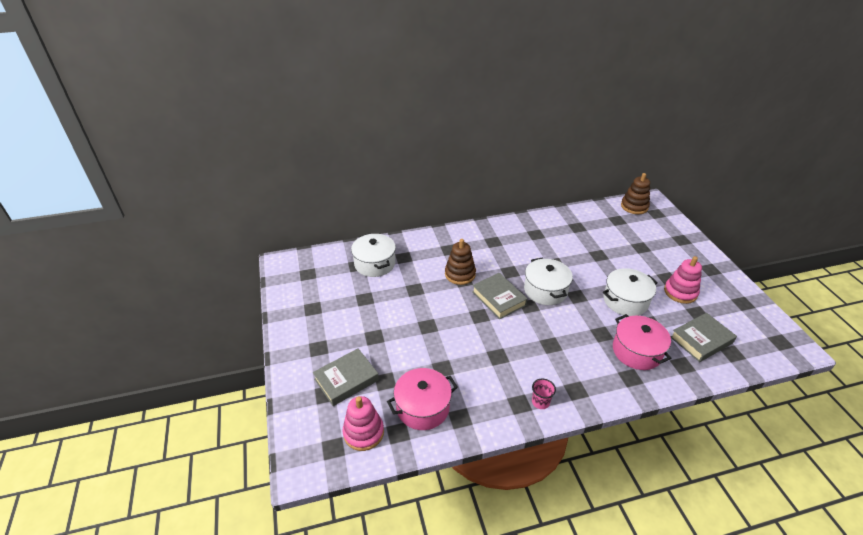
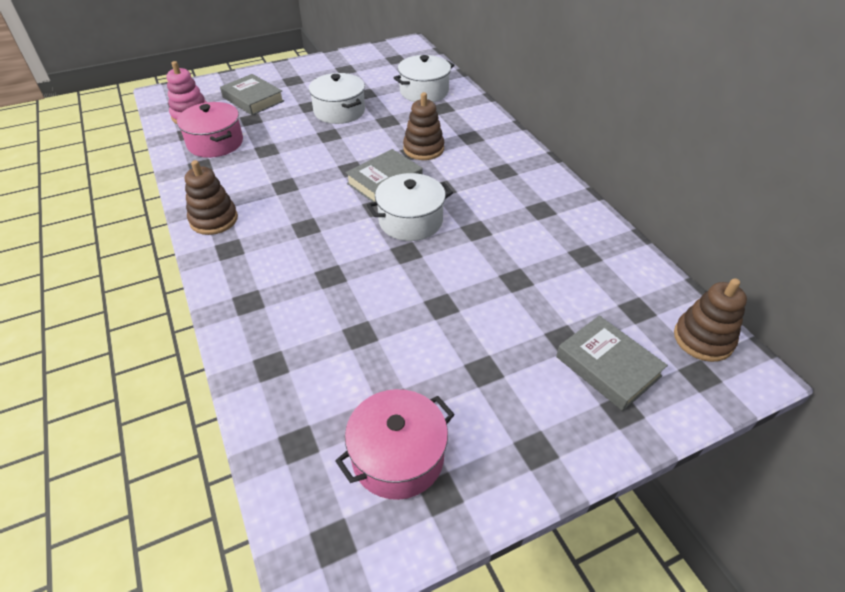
camera: 80 degrees right, 5 degrees up
(540, 402) = (214, 220): pink cup -> brown stacking toy
(625, 301) = (407, 306): white pot -> white pot (339, 111)
(636, 351) = (297, 312): pink pot -> pink pot (398, 457)
(680, 292) = (447, 385): pink stacking toy -> none
(701, 340) = (326, 399): grey book -> grey book (608, 366)

